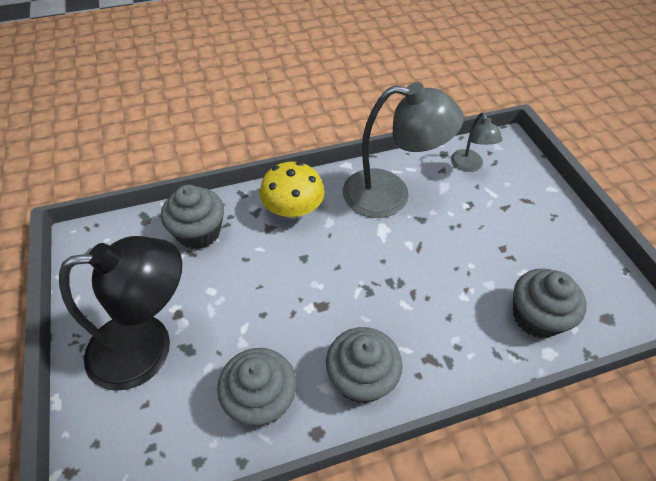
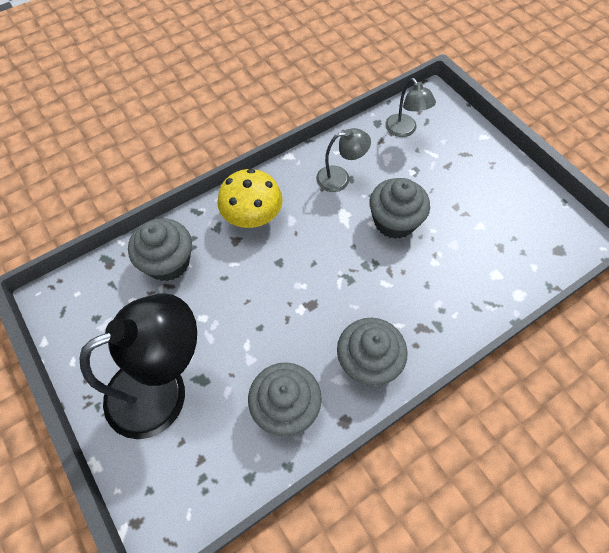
camera: 15 degrees left, 10 degrees up
(390, 195) = (340, 178): grey lamp -> grey lamp, size x0.51
(536, 317) = (500, 264): grey cupcake -> grey cupcake (394, 221)

